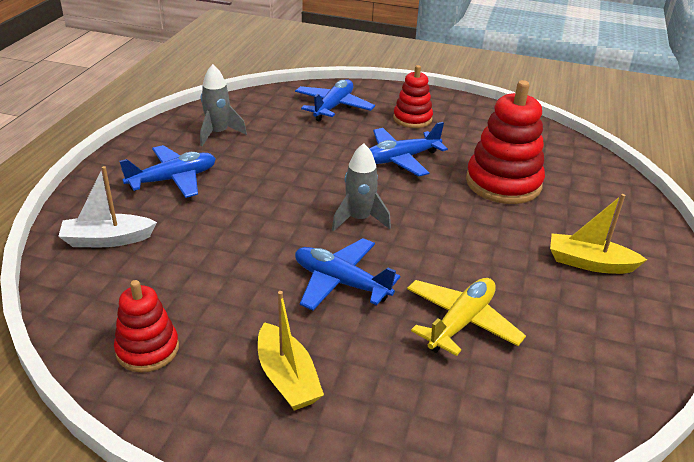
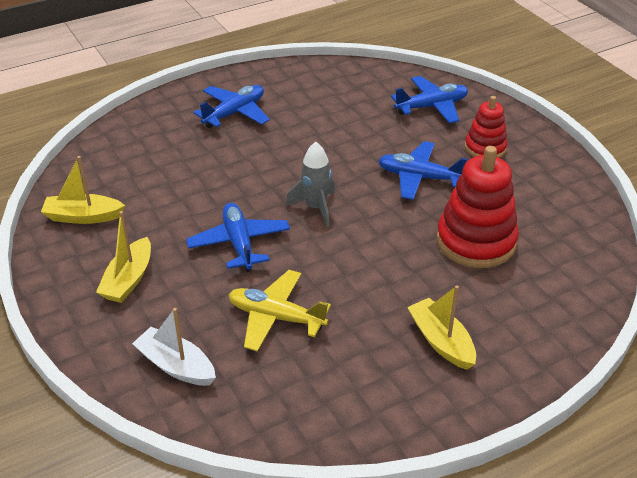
camera: 45 degrees right, 5 degrees up
(107, 240) = (145, 136): white boat -> white boat (176, 366)
(147, 349) = (83, 217): red stacking toy -> yellow boat
(173, 179) = (234, 113): blue plane -> blue plane turned 60 degrees counterclockwise
(218, 133) = (311, 90): grey rocket -> none
(461, 322) = (276, 317): yellow plane -> yellow plane turned 150 degrees counterclockwise

